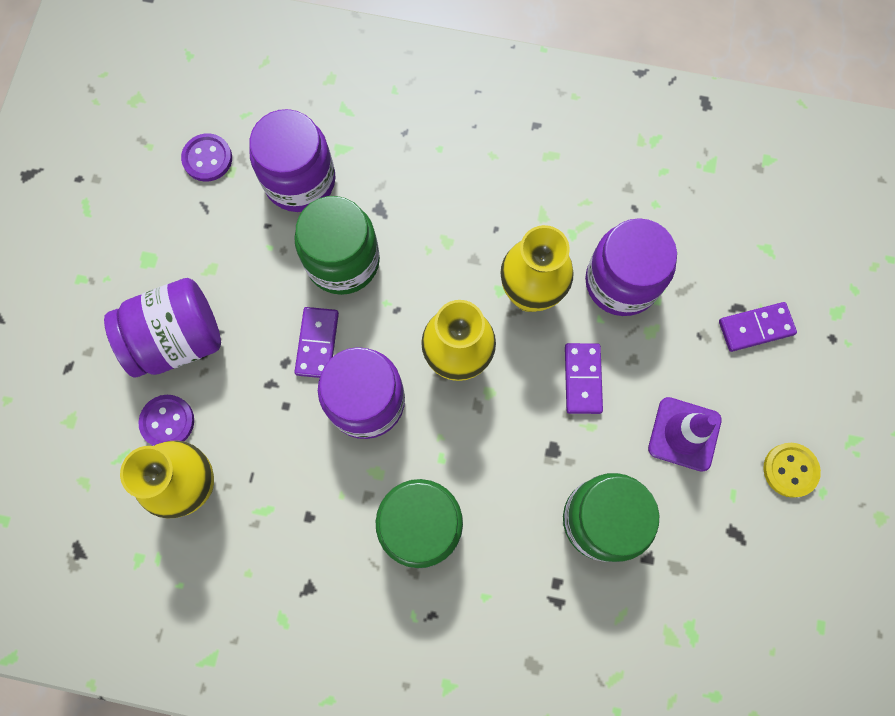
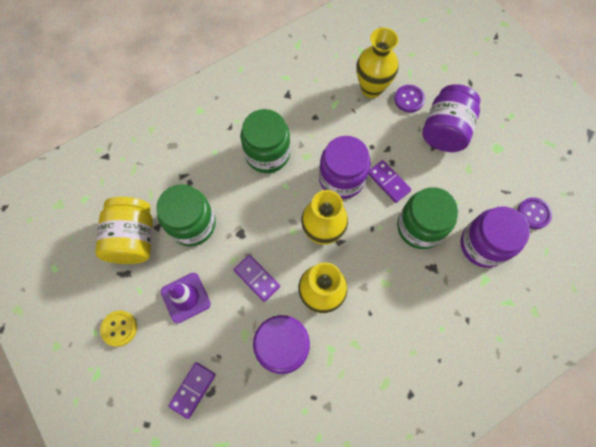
camera: 135 degrees right, 5 degrees down
(690, 571) = (133, 238): none -> yellow jar

